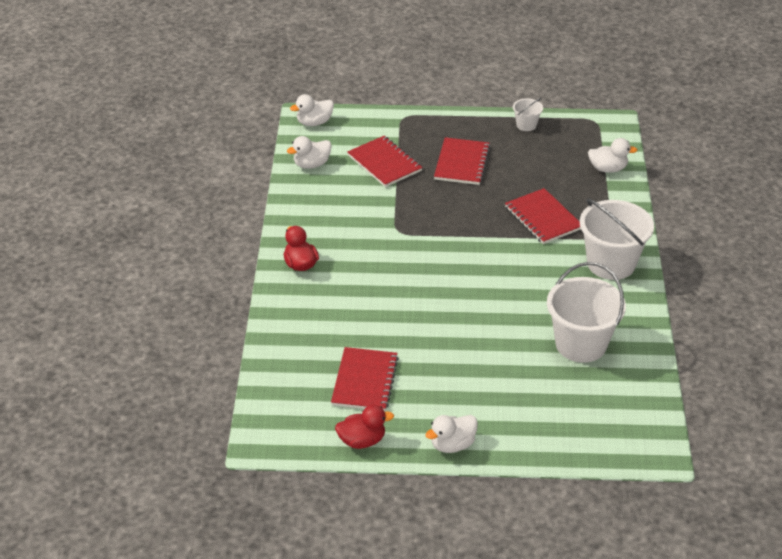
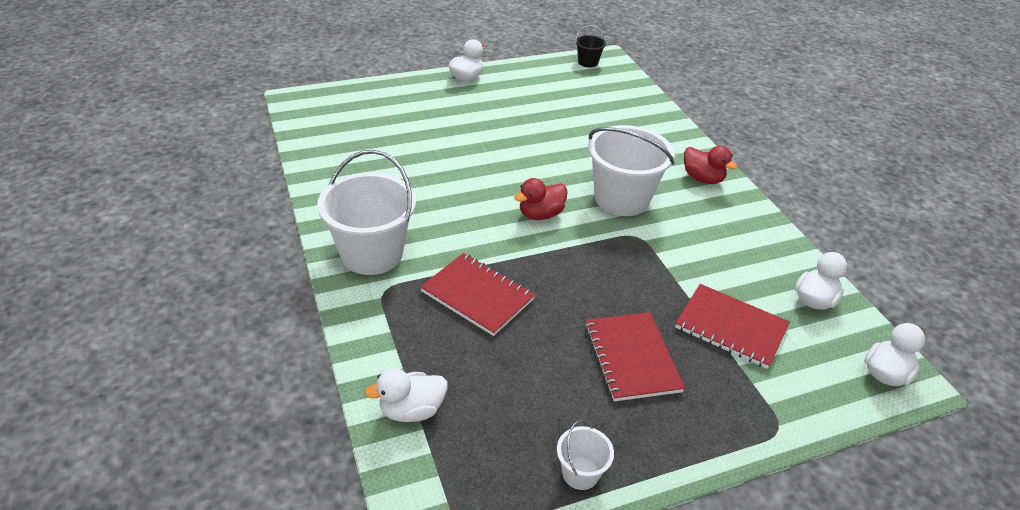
camera: 155 degrees right, 0 degrees up
(290, 439) = (588, 62): none -> black bucket
(362, 441) = (535, 69): red duck -> red duck (540, 214)
(364, 381) = (563, 102): red notebook -> none
(581, 344) = (384, 164): white bucket -> white bucket (621, 199)

